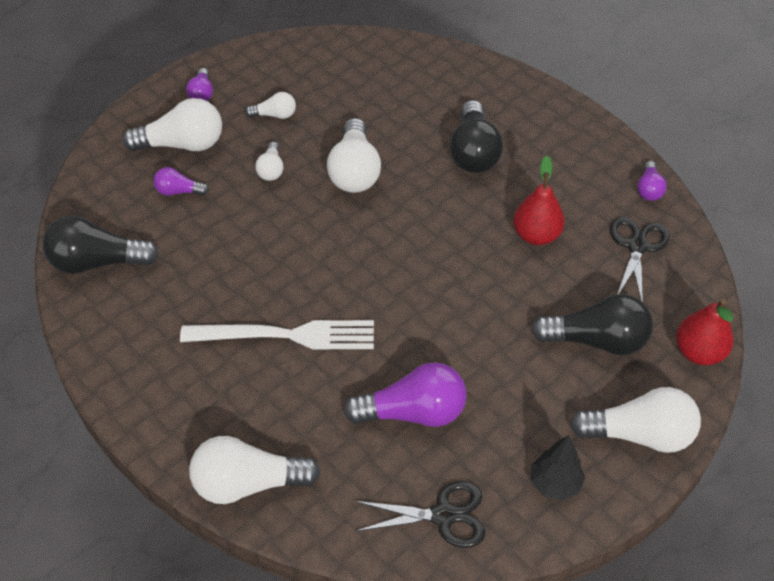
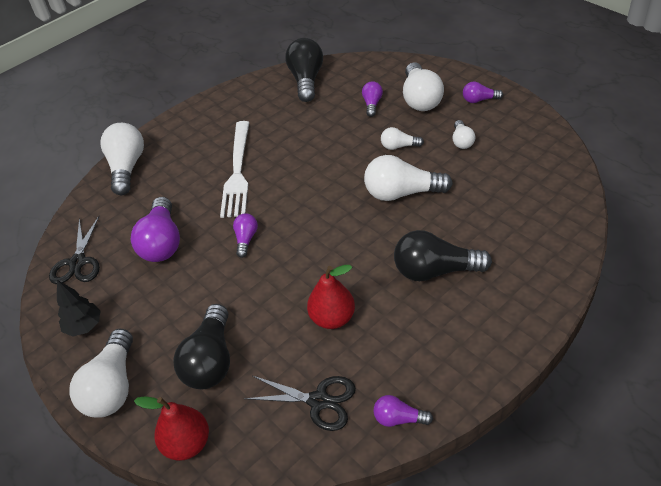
camera: 95 degrees right, 5 degrees down
(415, 318) = (246, 239): none -> purple light bulb

